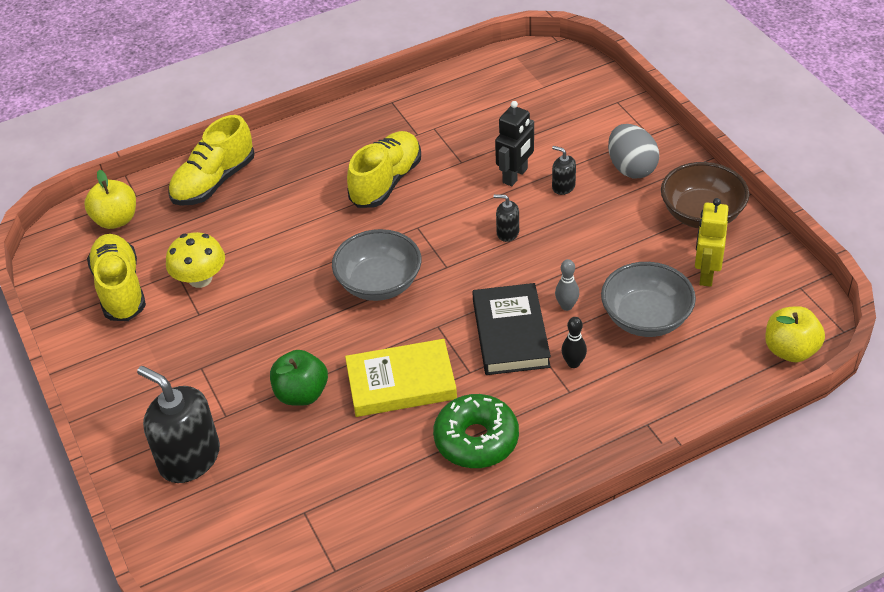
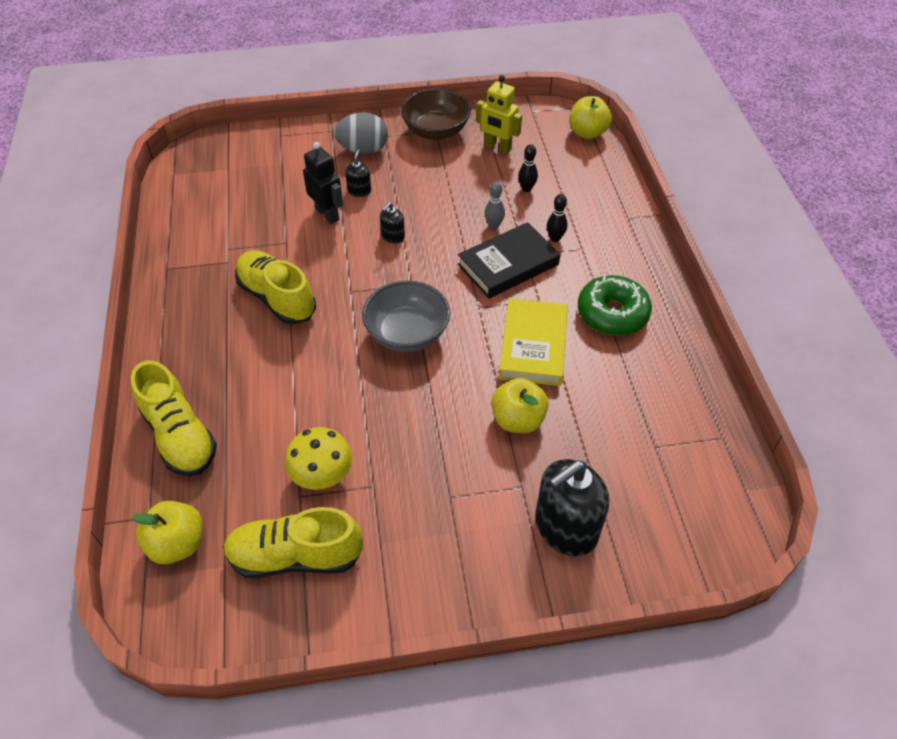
camera: 75 degrees left, 5 degrees up
(301, 394) = (518, 420): green apple -> yellow apple
(510, 333) = (508, 265): black book -> black book turned 45 degrees counterclockwise
(563, 186) = (359, 191): black soap dispenser -> black soap dispenser turned 135 degrees clockwise
(646, 318) = (526, 188): grey bowl -> black bowling pin

